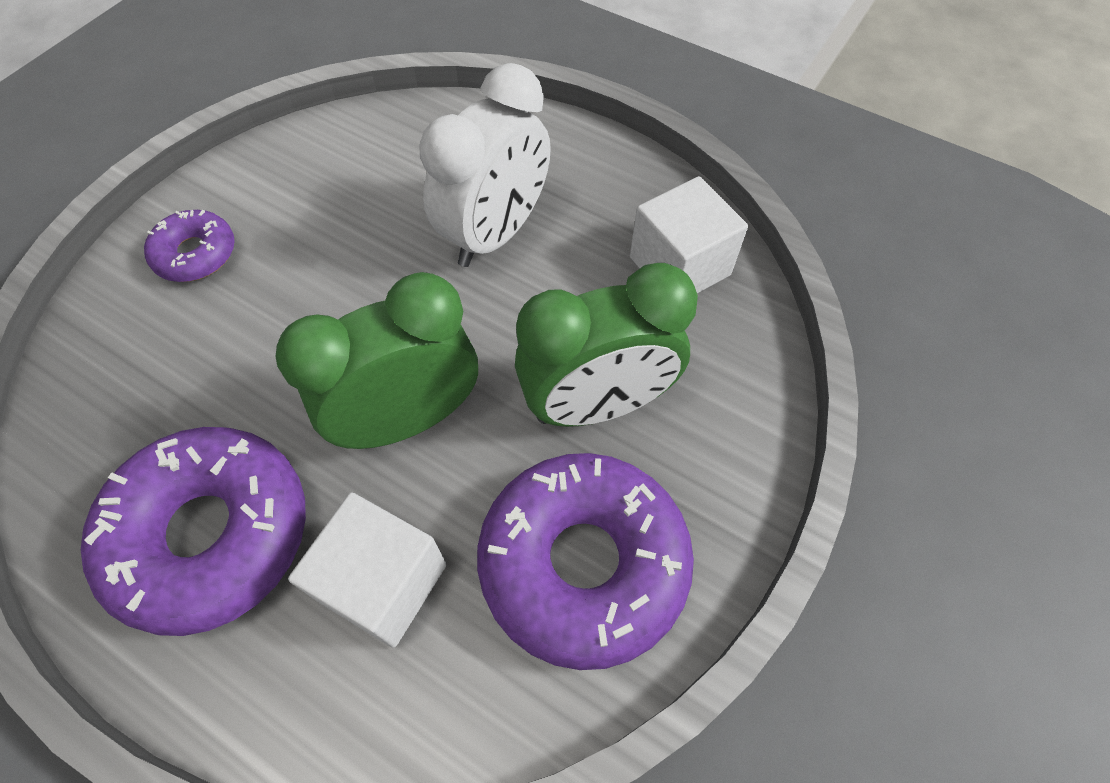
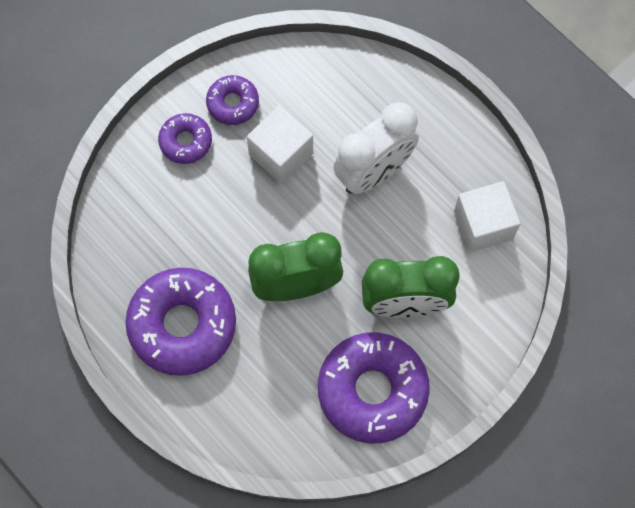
camera: 15 degrees right, 10 degrees up
(265, 192) = (233, 103): none -> purple donut
(383, 582) = (267, 373): white cube -> white cube (281, 154)

